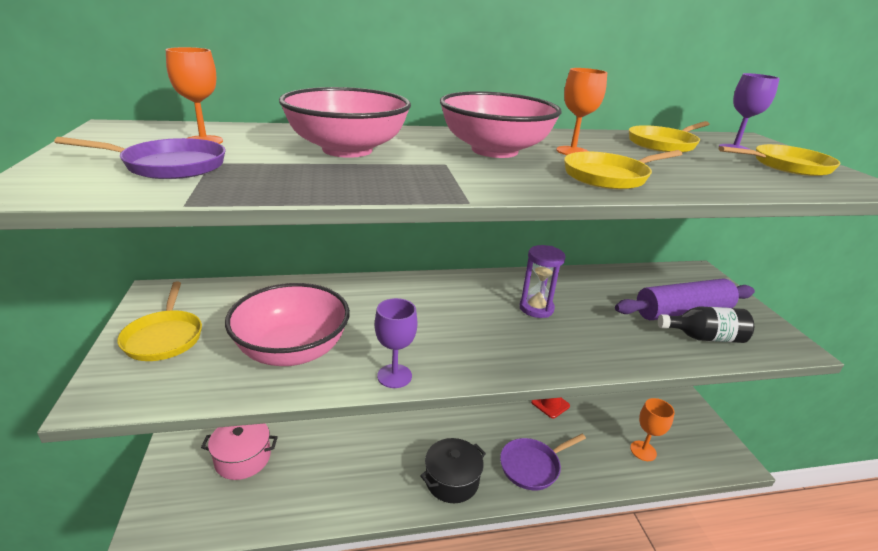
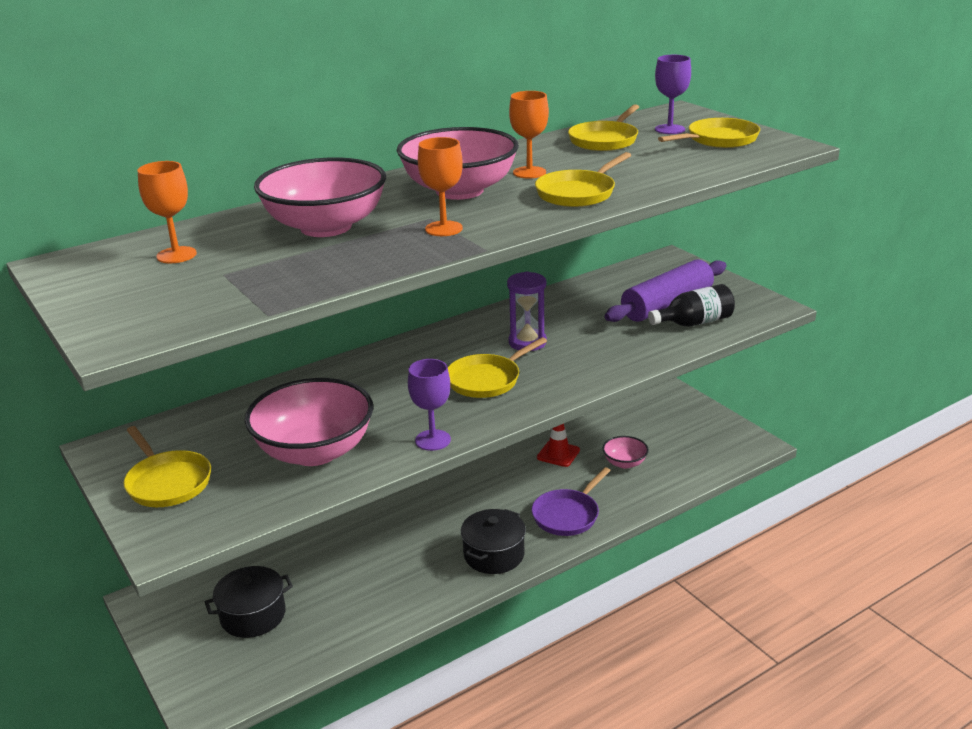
camera: 20 degrees left, 0 degrees up
(169, 166) = (192, 287): purple pan -> none
(243, 458) = (253, 615): pink pot -> black pot
(481, 332) = (487, 380): none -> yellow pan
(603, 433) = (624, 463): none -> pink bowl
(643, 451) = (669, 465): orange goblet -> orange goblet (443, 229)

